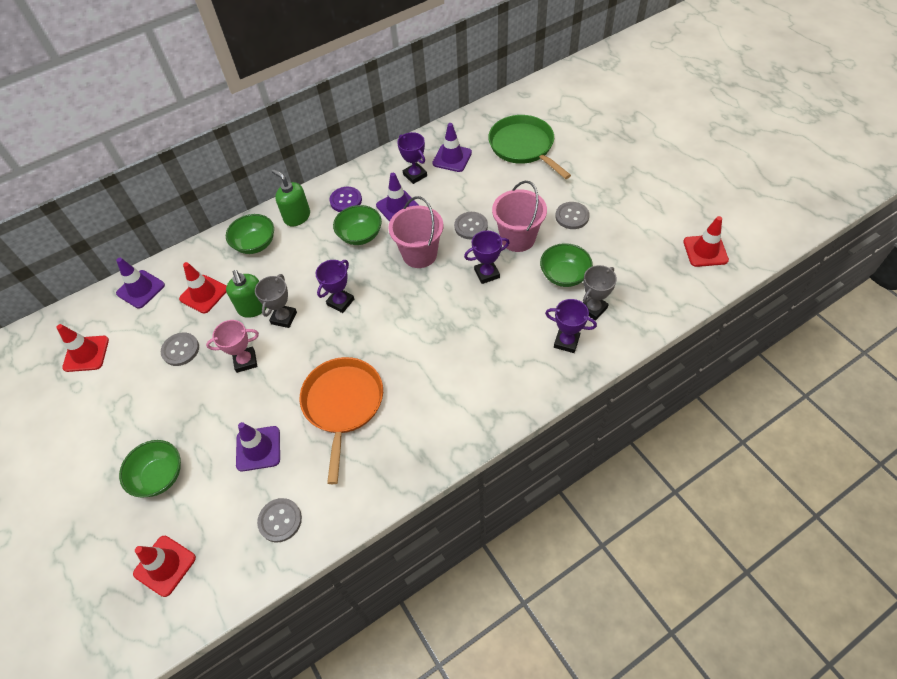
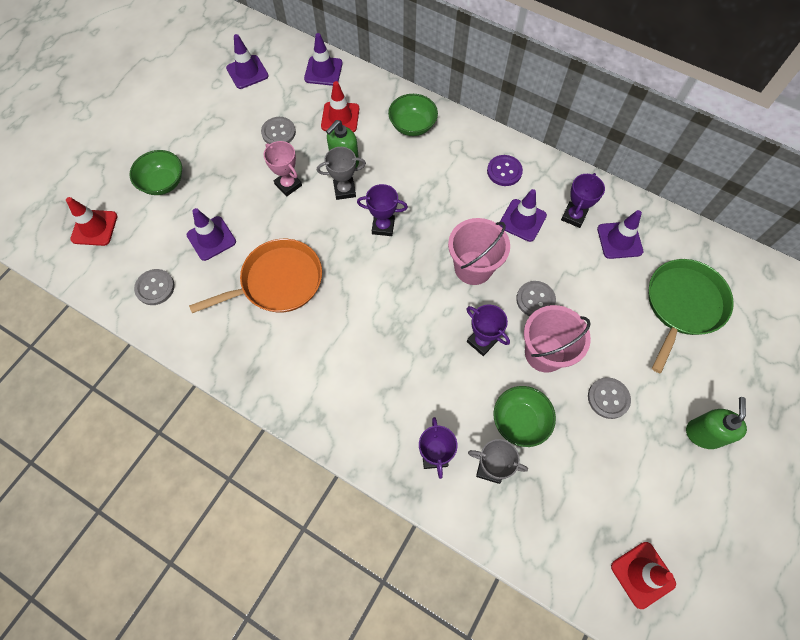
camera: 60 degrees right, 10 degrees up
(86, 354) = (247, 72): red traffic cone -> purple traffic cone
(297, 217) = (461, 141): green soap dispenser -> green soap dispenser (703, 433)
(360, 235) = (468, 204): green bowl -> none

